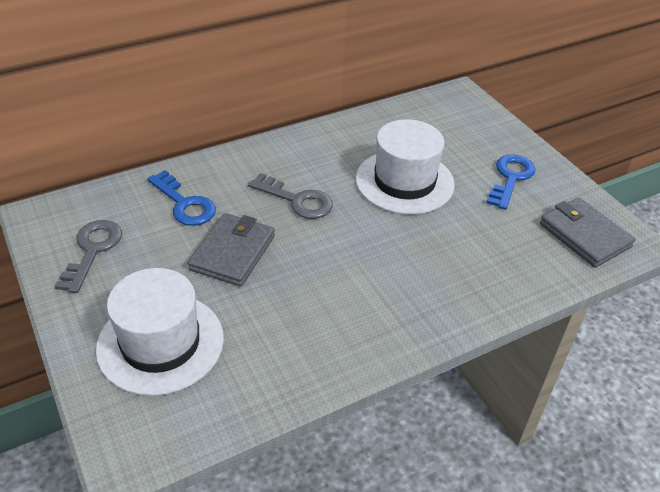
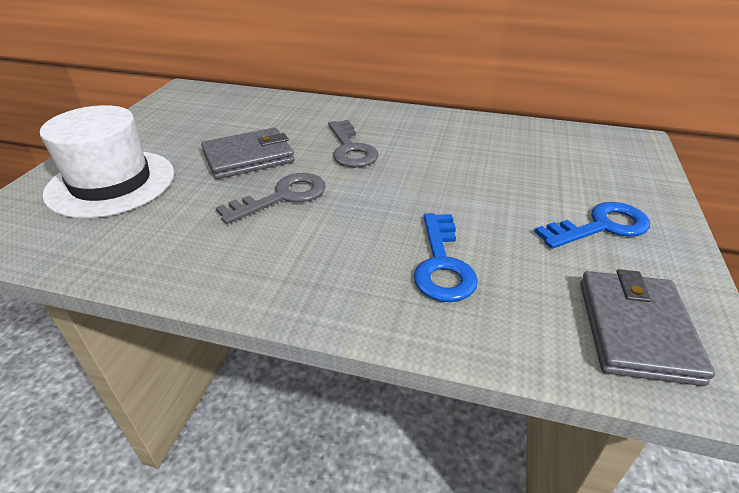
camera: 45 degrees right, 5 degrees down
(92, 250) = (175, 117): grey key -> grey key (282, 197)
(184, 204) = (270, 117): blue key -> blue key (442, 264)
(404, 182) = (468, 177): white hat -> none

